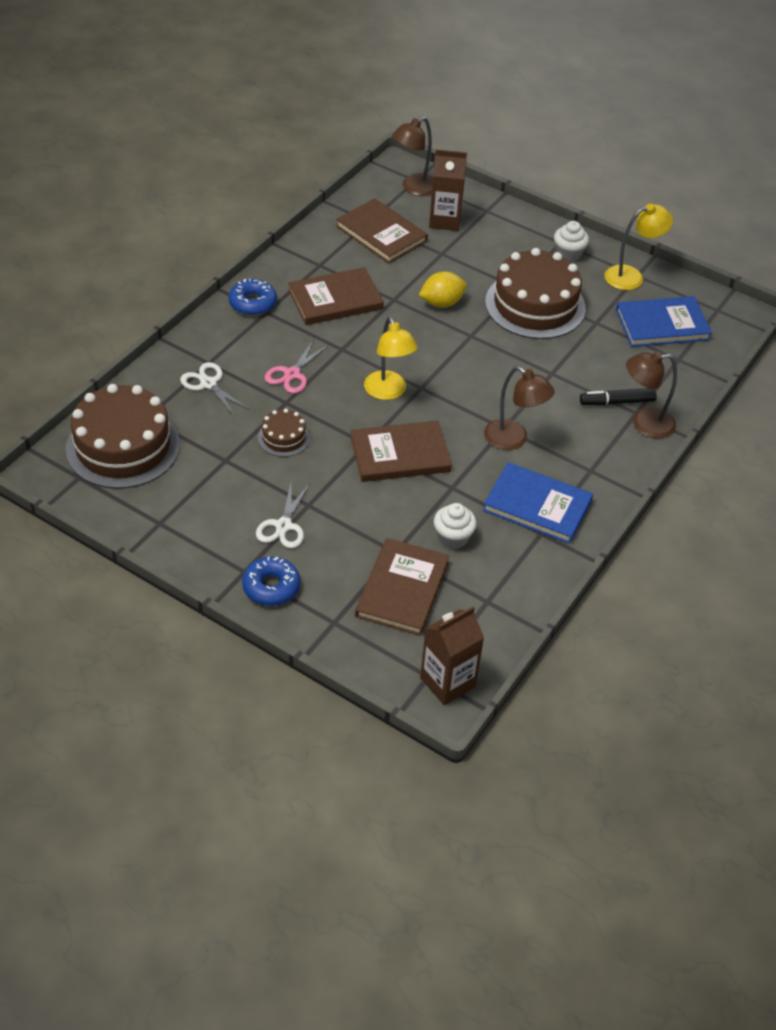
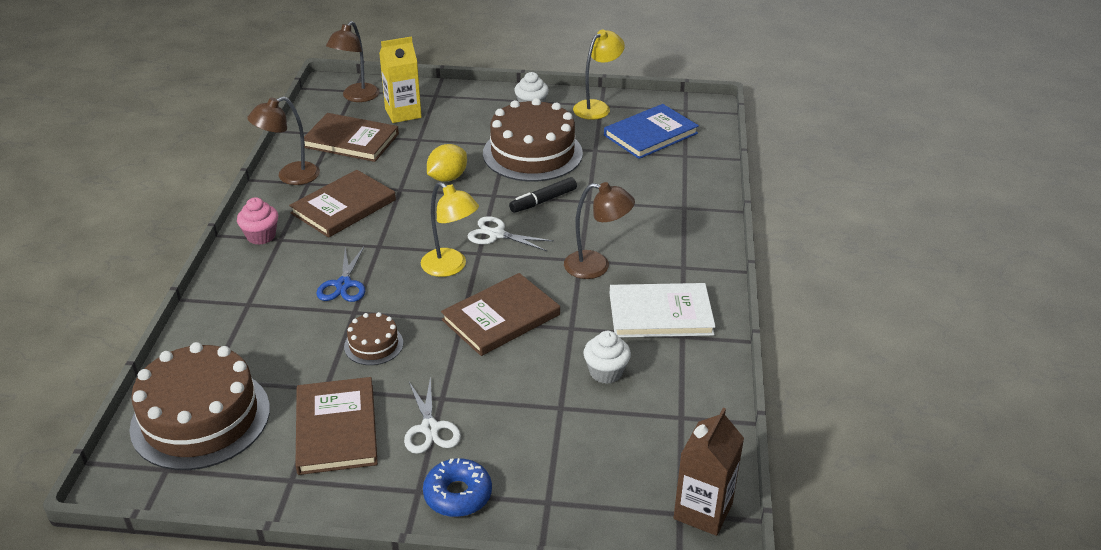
camera: 25 degrees left, 10 degrees down
(208, 384) = (260, 323): white scissors -> white scissors (496, 234)
(252, 303) = (261, 236): blue donut -> pink cupcake
(292, 374) = (343, 285): pink scissors -> blue scissors
(402, 589) = (593, 440): brown book -> brown book (336, 428)
(445, 220) = (403, 113): brown carton -> yellow carton
(537, 505) = (660, 314): blue book -> white book
(617, 402) = (661, 205): black marker -> black marker (543, 201)
(644, 424) = (697, 213): brown lamp -> brown lamp (290, 176)

